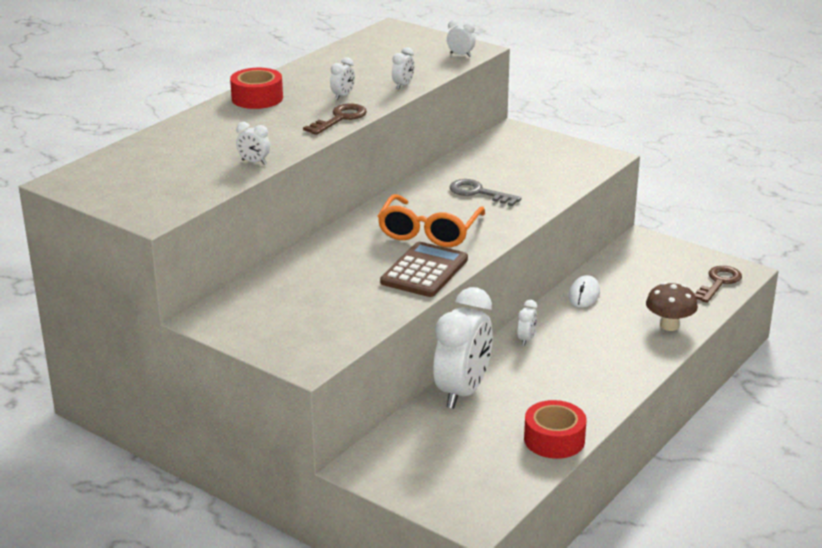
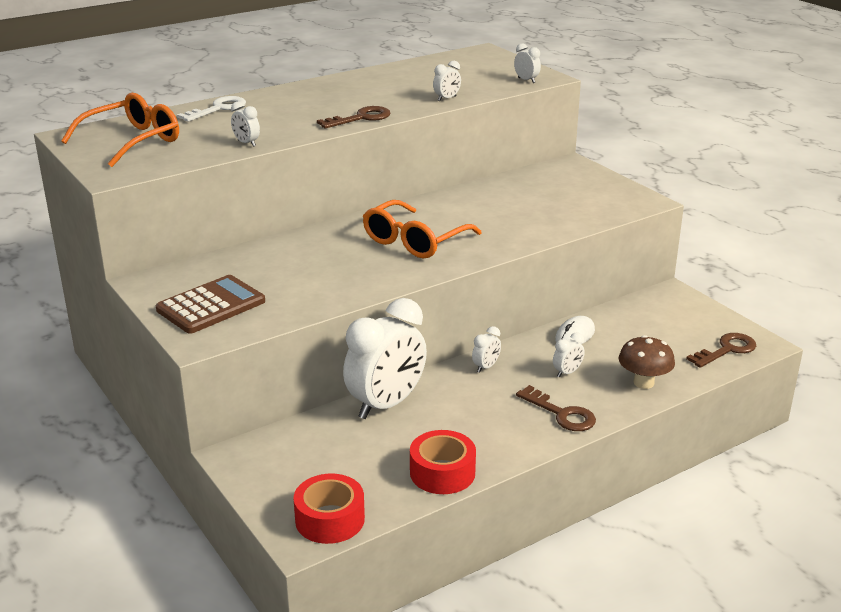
camera: 20 degrees right, 0 degrees up
(135, 178) = (132, 141): none -> orange glasses
(188, 129) = (218, 109): none -> white key
(257, 98) = (304, 92): red tape -> red tape (330, 519)
(343, 96) = (382, 100): white clock -> white clock (567, 373)
(424, 271) = (380, 276): brown calculator -> brown calculator (211, 306)
(478, 192) = (491, 213): grey key -> none
(619, 367) = (561, 414): none -> brown key

